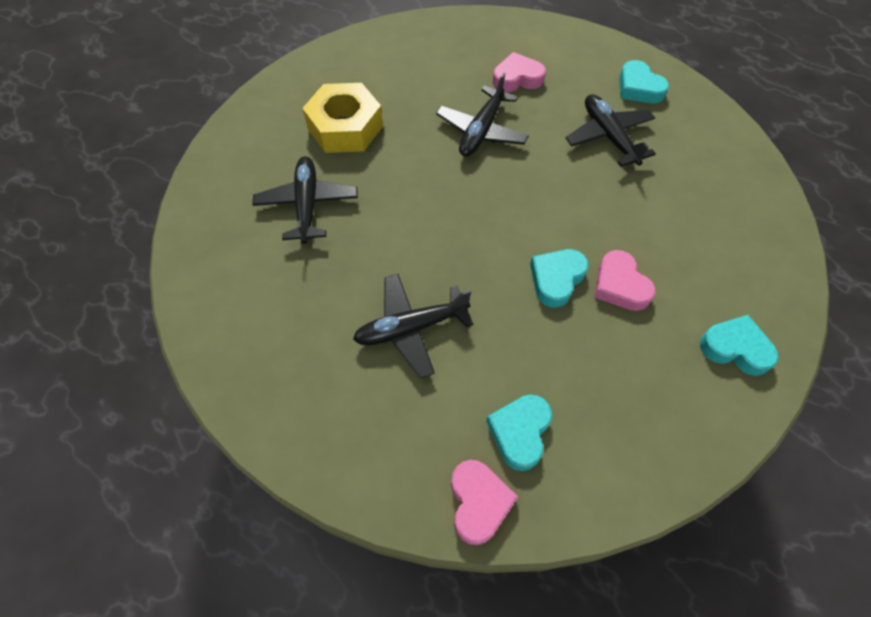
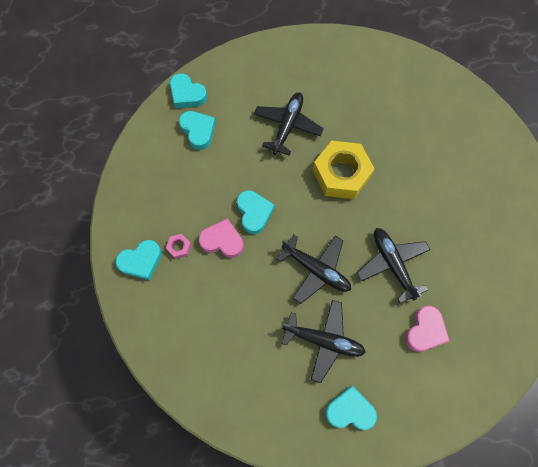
camera: 130 degrees right, 10 degrees up
(307, 204) = (407, 130): black plane -> black plane (316, 270)
(345, 127) = (457, 188): yellow nut -> yellow nut (341, 174)
(479, 502) = (187, 94): pink heart -> turquoise heart
(676, 322) = (179, 247): none -> pink nut

